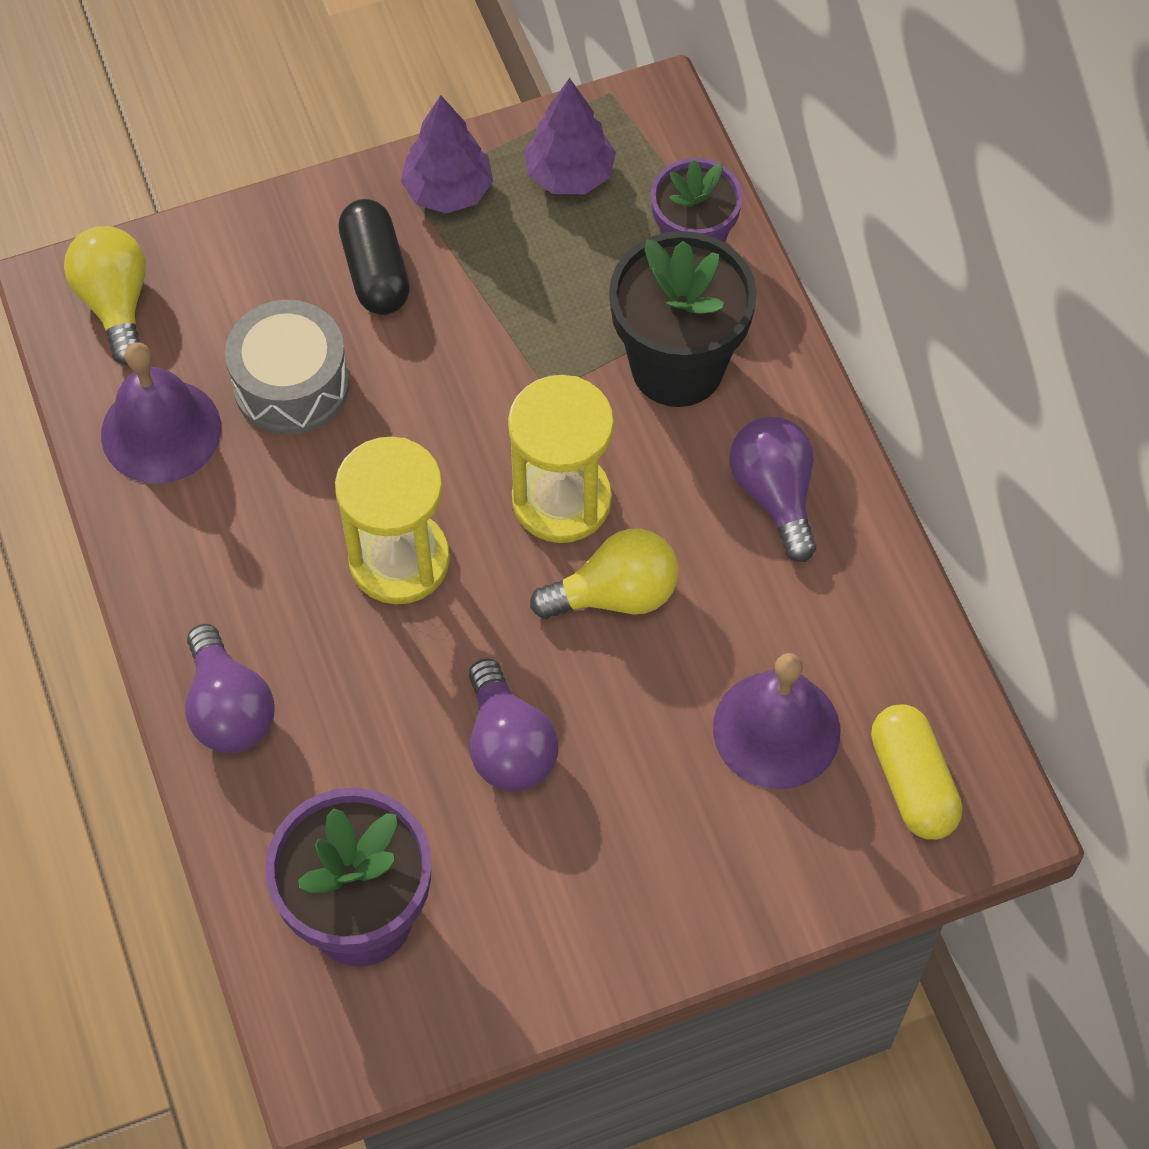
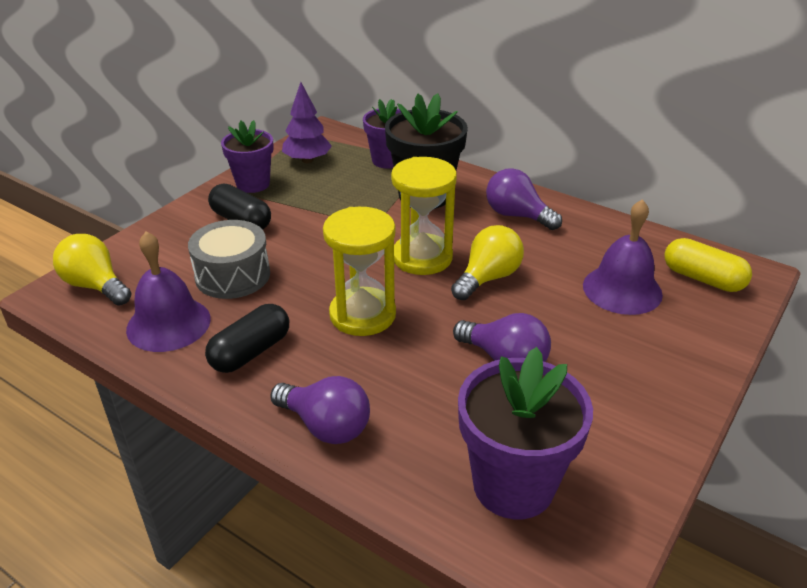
camera: 35 degrees left, 25 degrees down
(224, 541) = (251, 352): none -> black capsule
(448, 191) = (253, 184): purple tree -> purple flower pot

